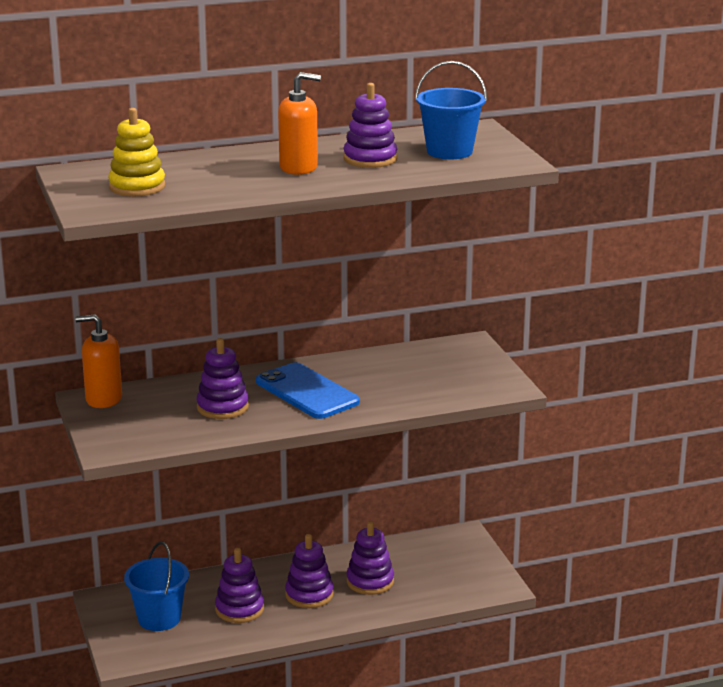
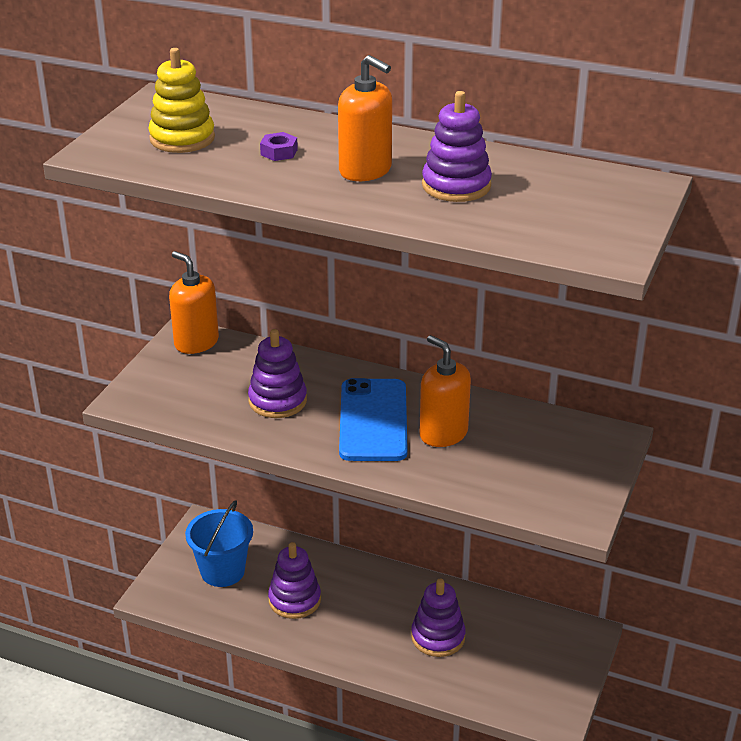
camera: 40 degrees right, 10 degrees up
(221, 175) = (279, 152): none -> purple nut
(309, 595) = (369, 619): purple stacking toy -> none
(364, 381) = (443, 434): none -> orange soap dispenser
(449, 151) = (559, 207): blue bucket -> none

